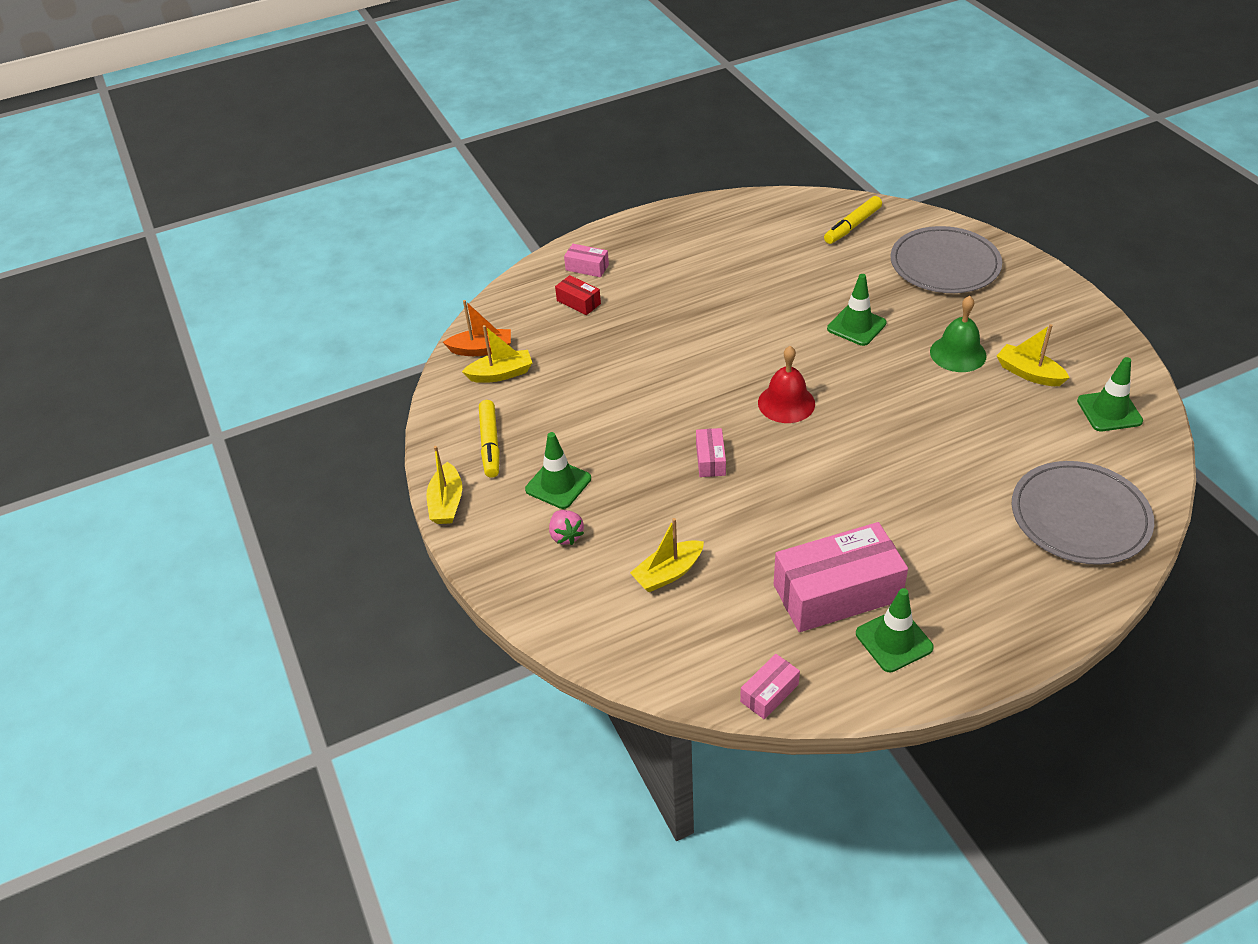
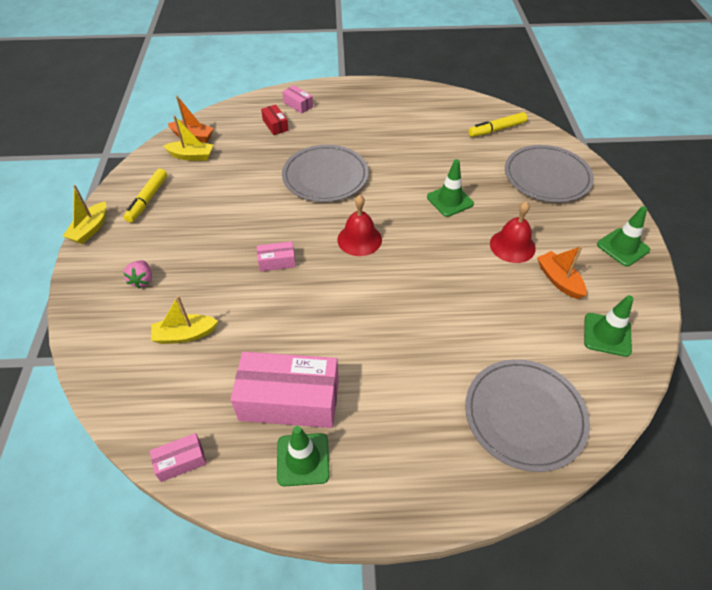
camera: 20 degrees right, 5 degrees up
(558, 484) = (166, 242): green traffic cone -> green traffic cone (622, 247)
(691, 344) = (325, 176): none -> grey plate
(710, 460) = (277, 262): pink box -> pink box turned 60 degrees clockwise
(958, 353) = (512, 246): green bell -> red bell
(1028, 373) = (559, 280): yellow boat -> orange boat

